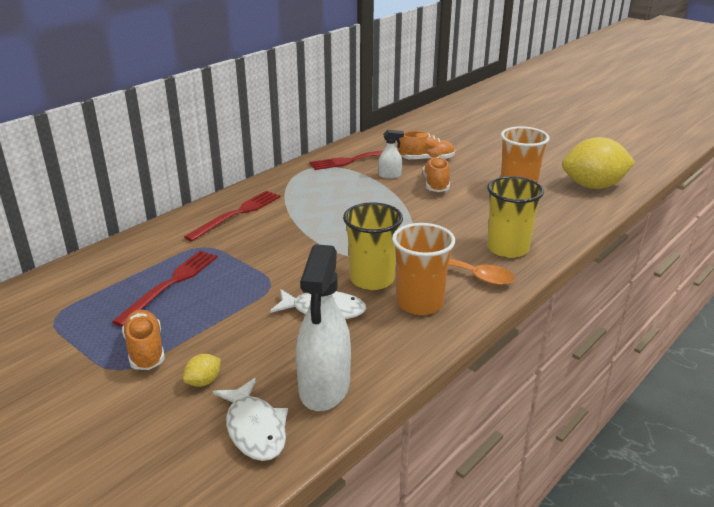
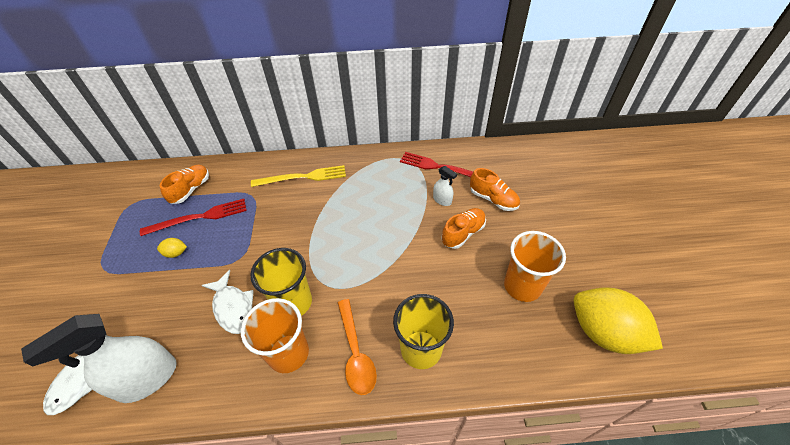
camera: 45 degrees right, 20 degrees up
(145, 351) = (126, 264): orange shoe -> orange shoe (191, 190)
(203, 381) = (114, 314): yellow lemon -> yellow lemon (176, 253)
(237, 214) = (303, 177): red fork -> yellow fork

